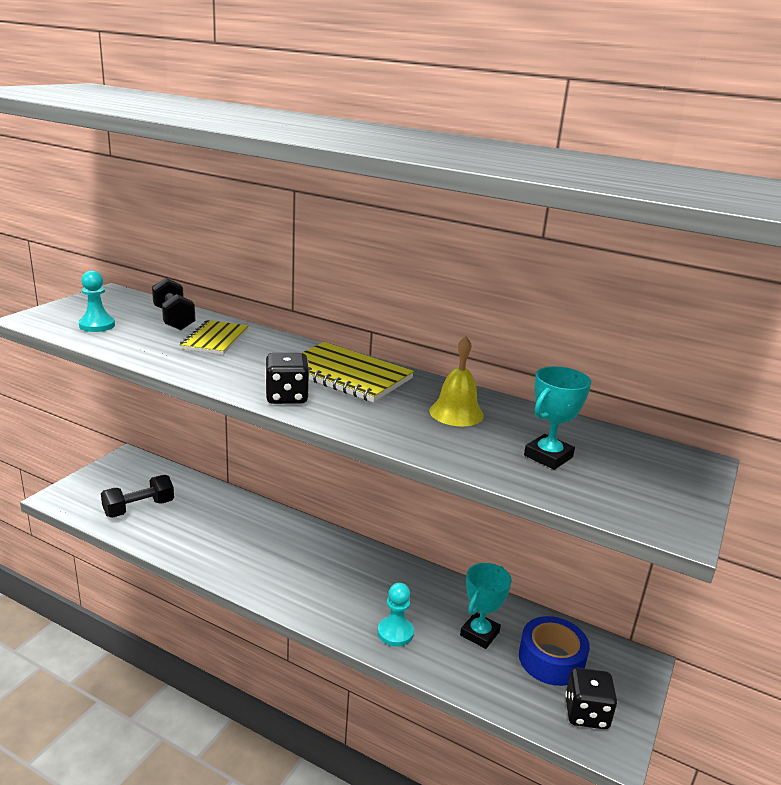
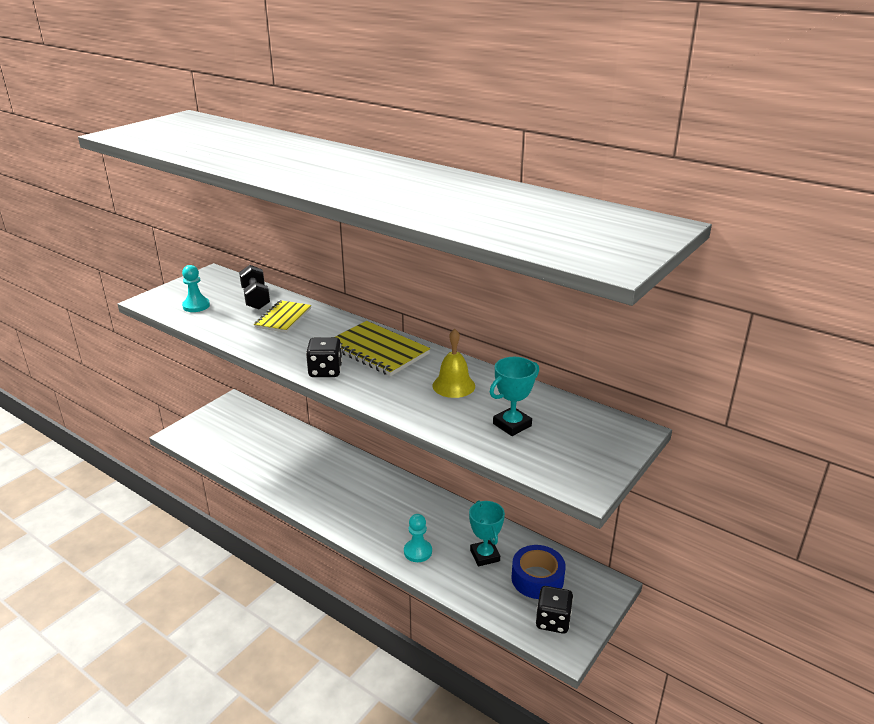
camera: 10 degrees right, 5 degrees up
(139, 508) = (237, 444): black dumbbell -> none
(479, 634) = (485, 556): turquoise trophy -> turquoise trophy turned 60 degrees counterclockwise

